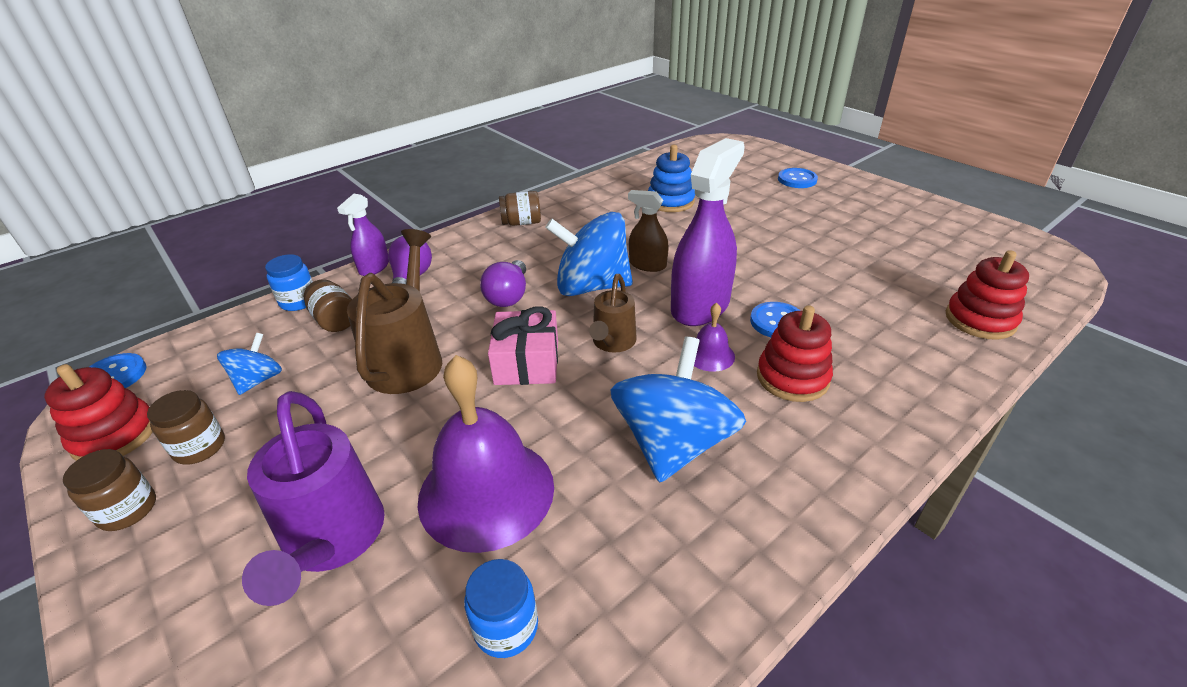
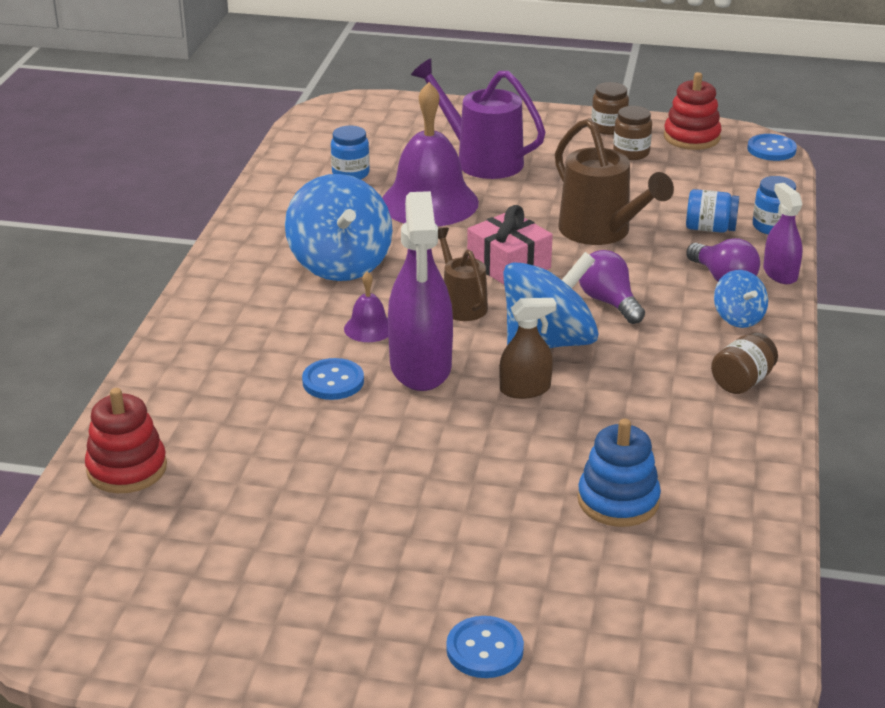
camera: 140 degrees right, 5 degrees down
(258, 380) = (675, 184): blue spinning top -> blue spinning top (738, 318)
(335, 320) = (710, 228): brown jar -> blue jar
(792, 377) = (285, 338): red stacking toy -> none

